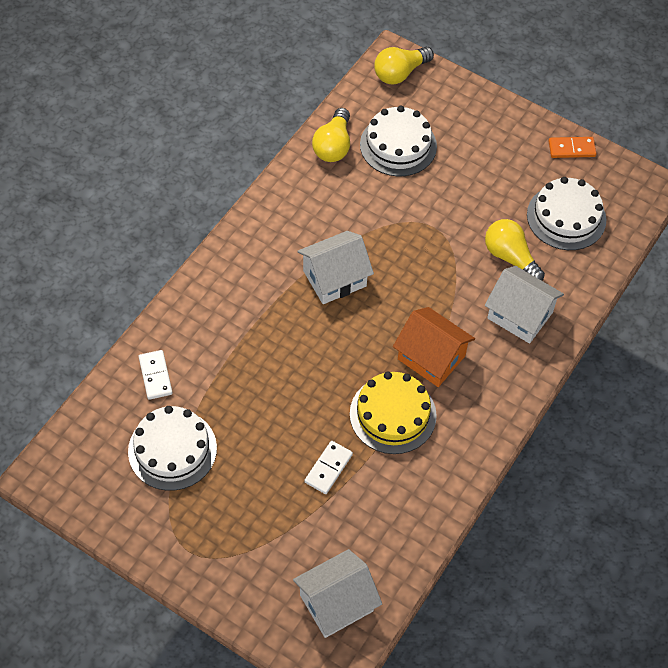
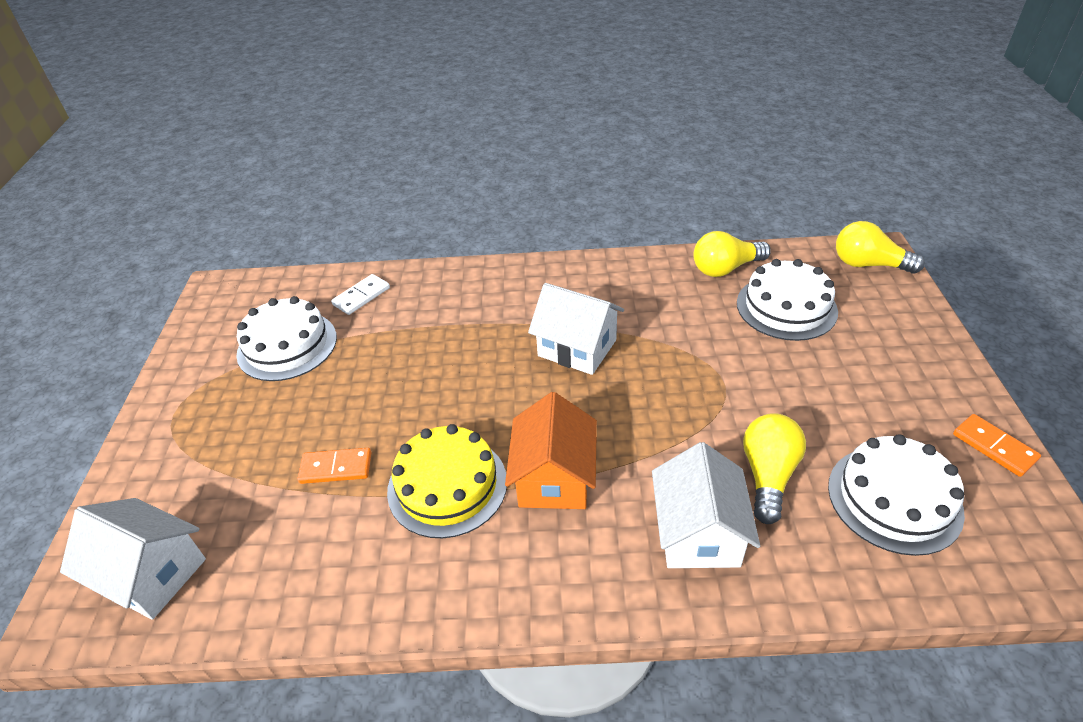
camera: 60 degrees right, 15 degrees down
(328, 468) = (336, 468): white domino -> orange domino

